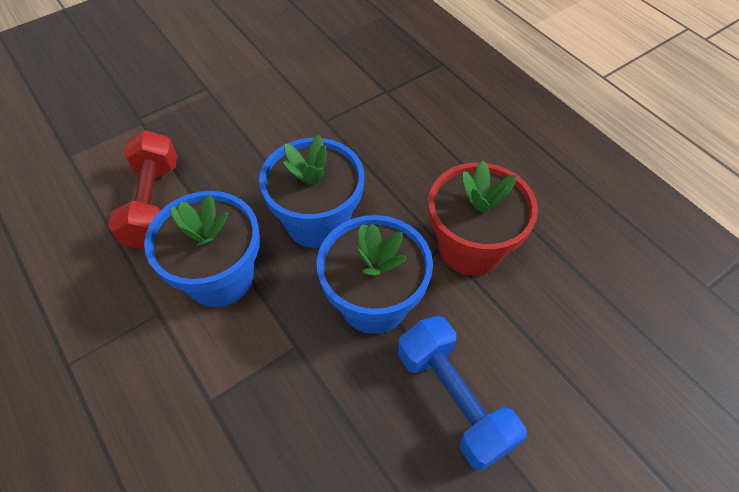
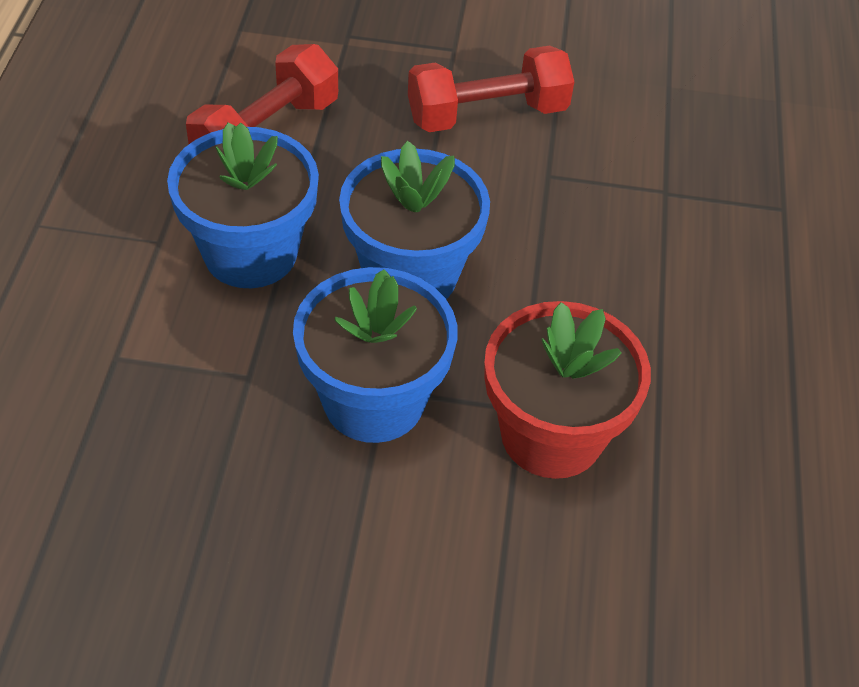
camera: 40 degrees right, 5 degrees down
(262, 110) = (487, 114): none -> red dumbbell
(453, 399) = (341, 560): blue dumbbell -> none

